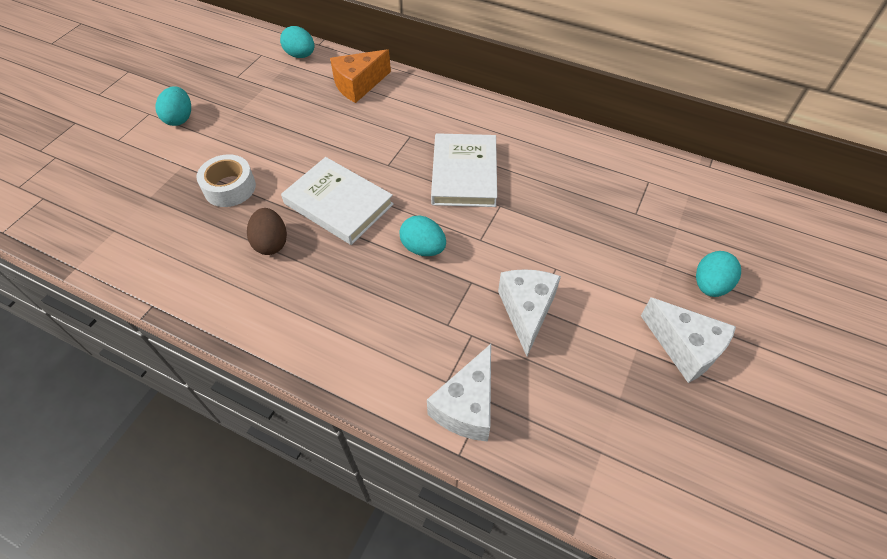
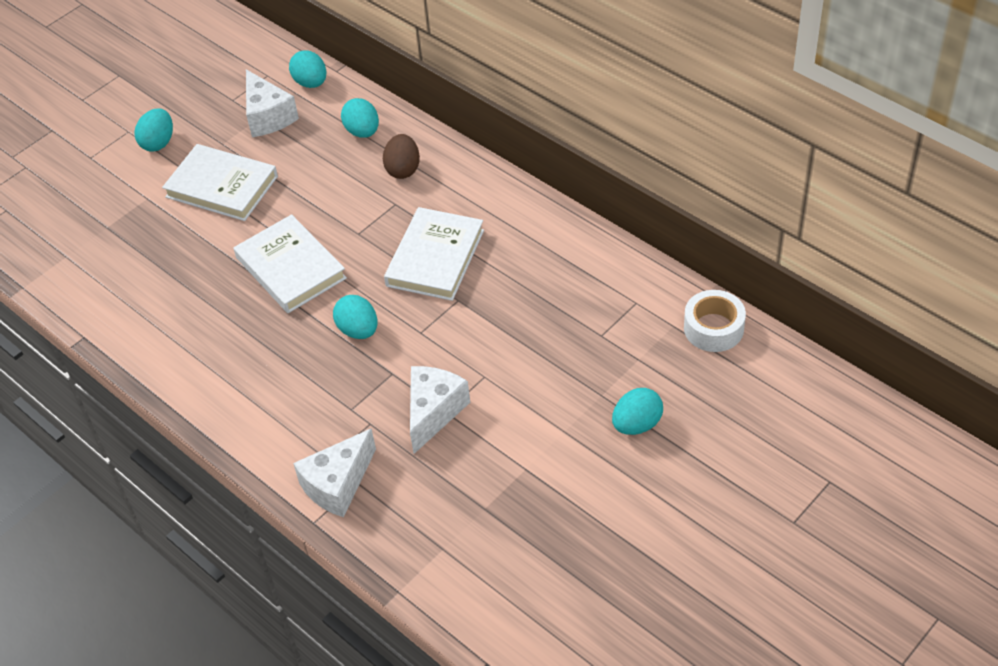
camera: 20 degrees right, 5 degrees down
(230, 187) = (187, 231): white tape -> white tape (713, 328)
(250, 145) = (222, 187): none -> white book
(271, 243) = (210, 297): brown egg -> brown egg (403, 169)
(358, 85) = (362, 132): orange cheese -> turquoise egg
(684, 348) = (574, 478): white cheese -> white cheese (268, 116)

